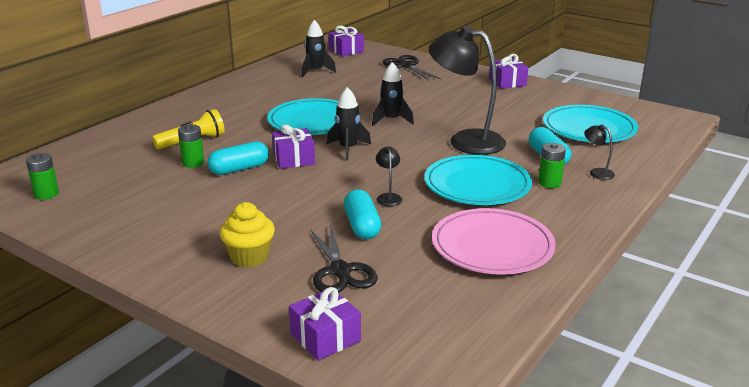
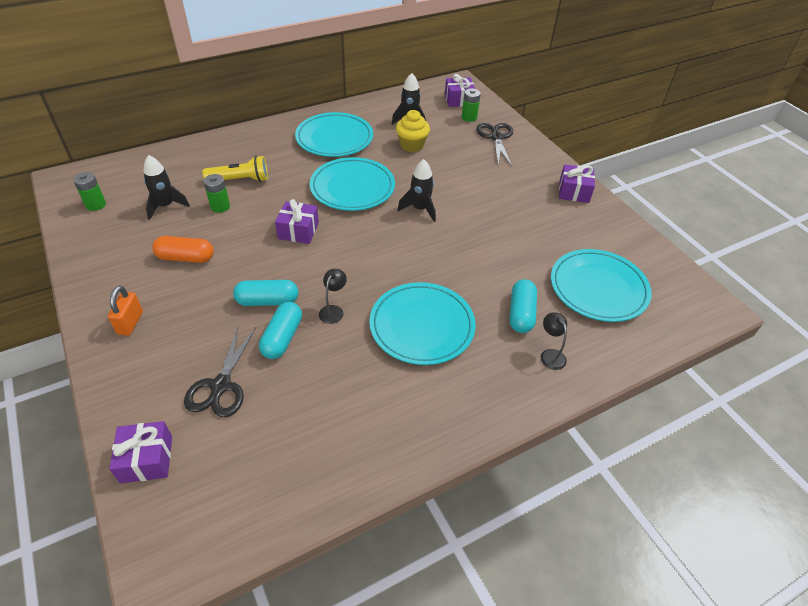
camera: 25 degrees right, 20 degrees up
(193, 260) = (130, 323): none -> orange padlock
(199, 203) = (186, 258): none -> orange capsule
(239, 169) = (247, 227): turquoise capsule -> turquoise capsule (267, 301)
(249, 257) = (170, 338): yellow cupcake -> yellow cupcake (412, 145)
(257, 96) = (334, 138): none -> turquoise plate
(348, 149) = (352, 234): black rocket -> black rocket (166, 206)
(465, 140) = (463, 261): black lamp -> none
(492, 246) = (365, 413): pink plate -> none
(549, 183) = (491, 350): green battery -> green battery (469, 117)

